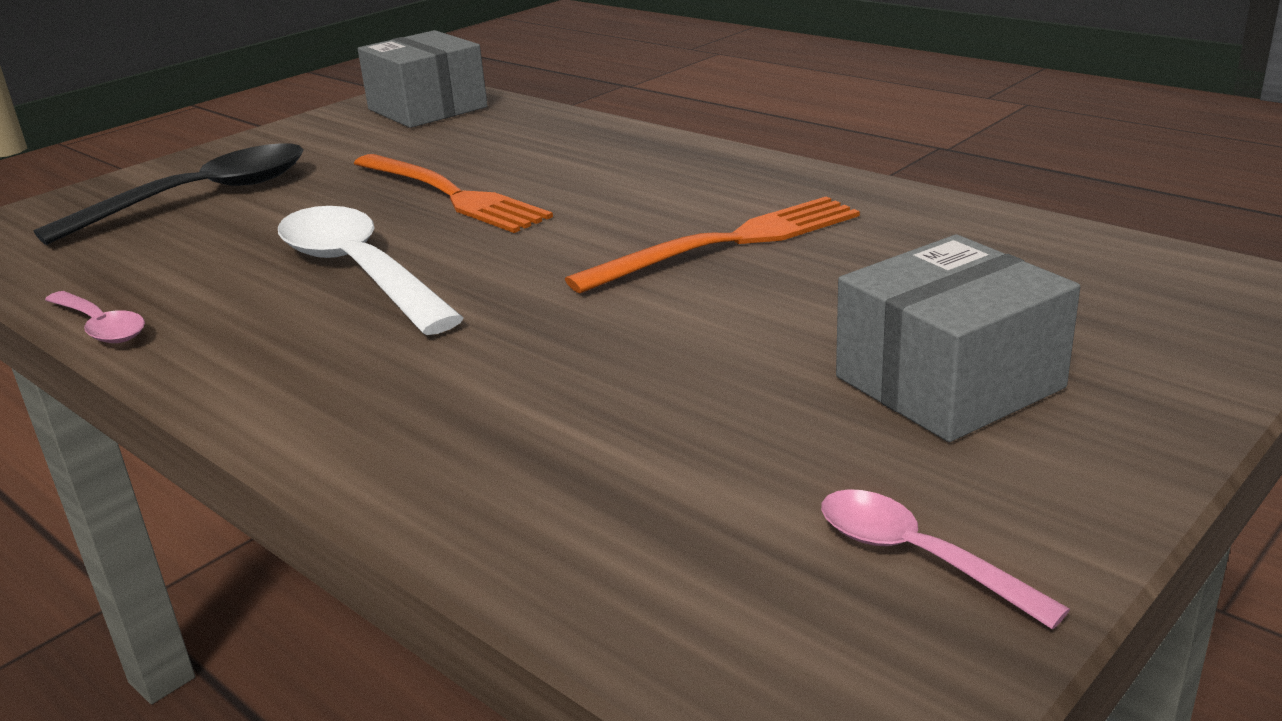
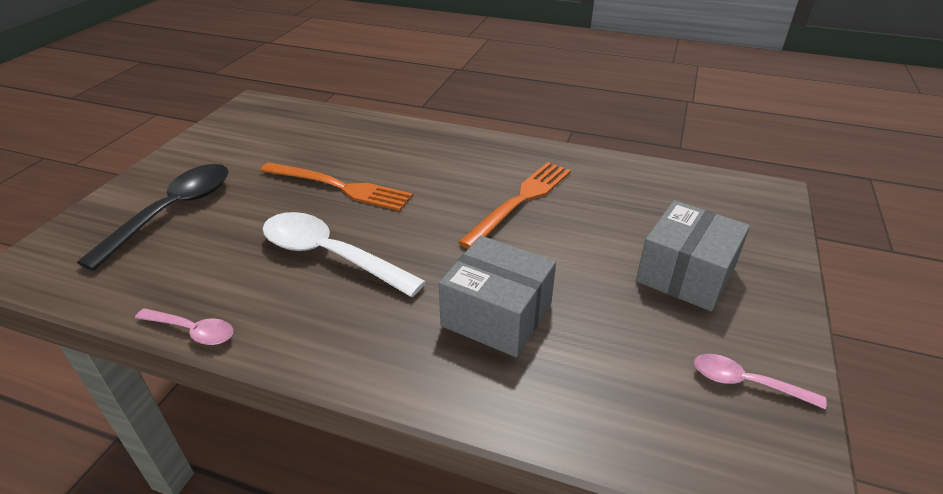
camera: 25 degrees left, 10 degrees up
(427, 108) = (269, 119): grey box -> grey box (496, 315)

